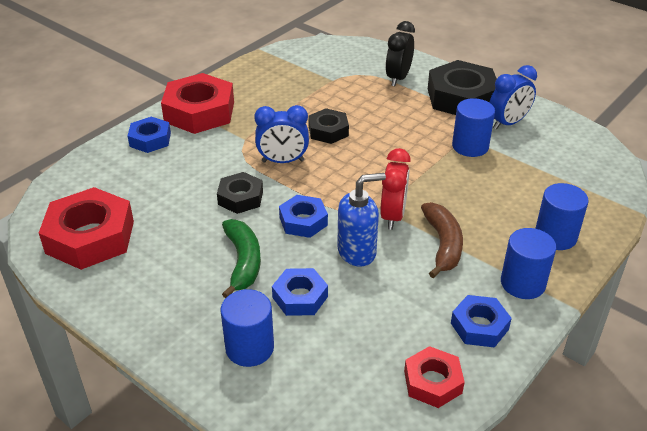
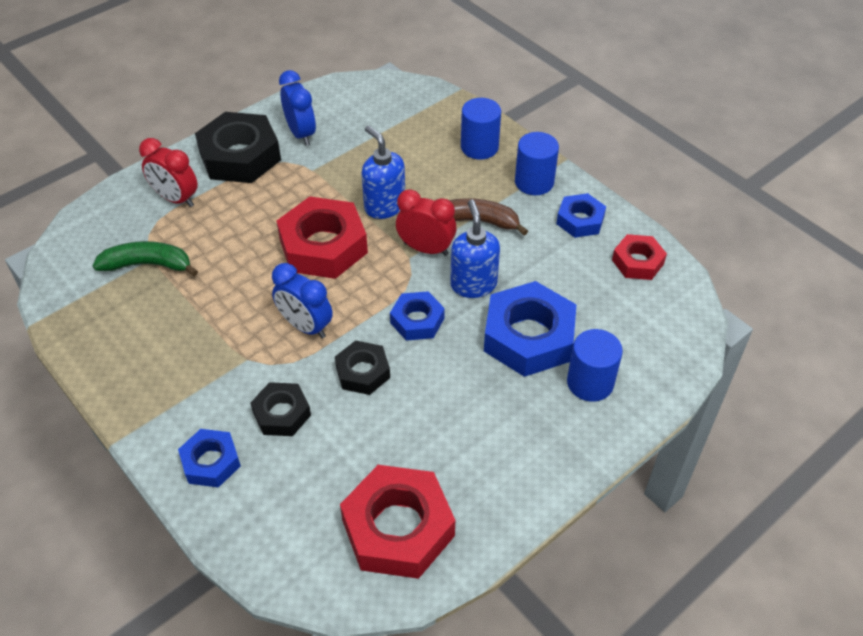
camera: 80 degrees left, 10 degrees up
(199, 112) = (166, 403): red nut -> red nut (323, 246)
(243, 262) = (471, 378): green banana -> green banana (148, 265)
(283, 161) = (305, 326): blue clock -> blue clock turned 120 degrees clockwise
(300, 297) = (528, 337): blue nut -> blue nut, size x1.79
(328, 131) = (260, 277): black nut -> black nut (282, 413)
(398, 78) = (176, 199): black clock -> red clock
(437, 183) = (384, 206): none -> blue soap dispenser
(470, 146) = (331, 170): blue cylinder -> none

